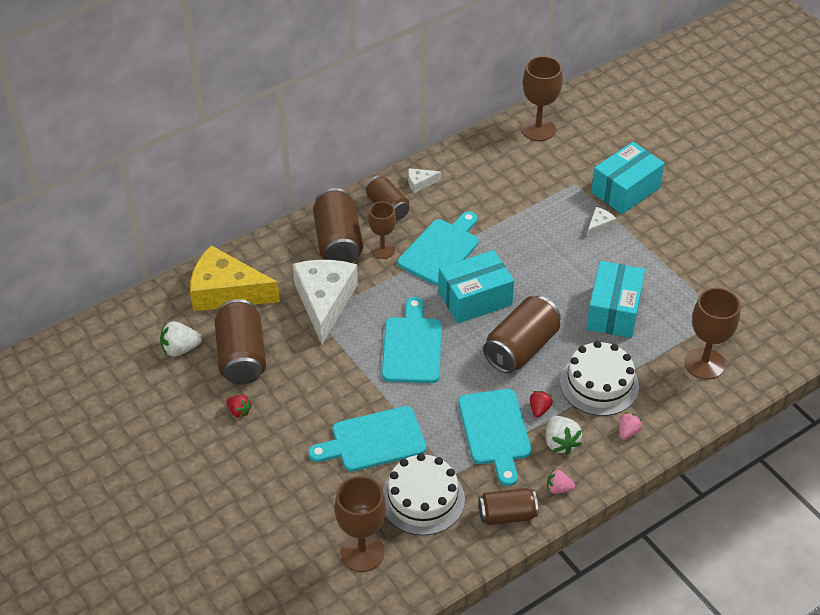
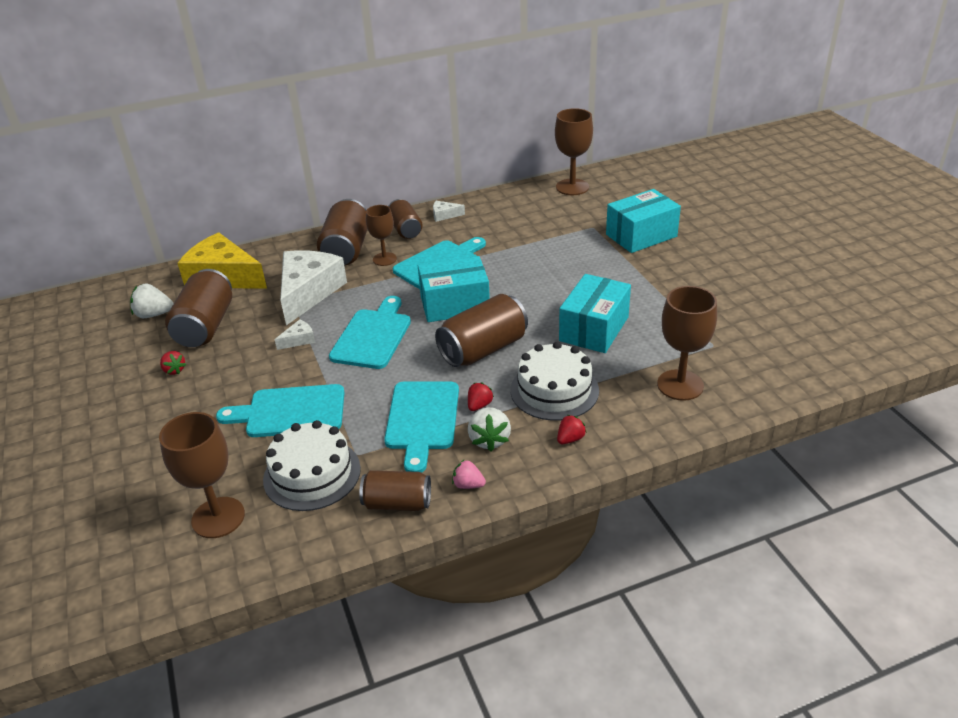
camera: 15 degrees right, 10 degrees down
(599, 225) = (605, 259): white cheese -> white cheese (299, 340)
(628, 432) = (570, 439): pink strawberry -> red strawberry

